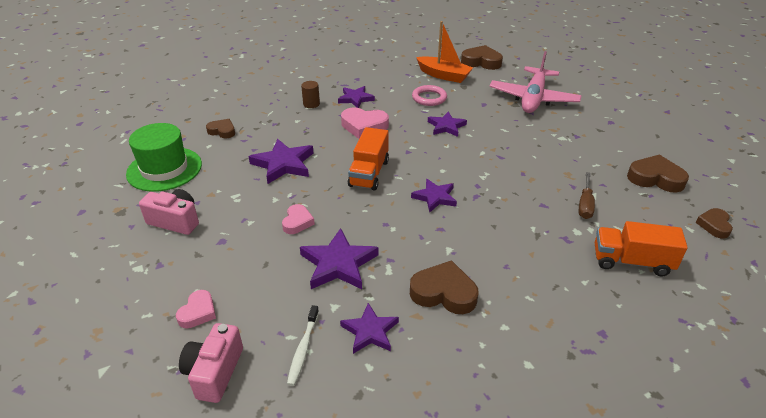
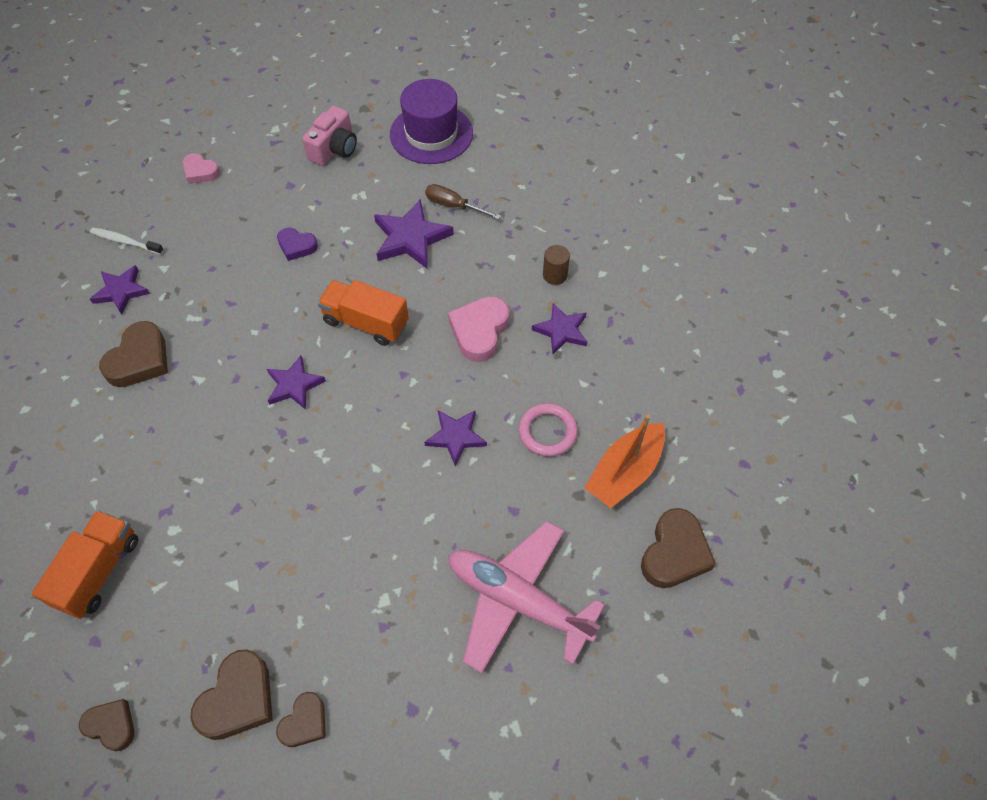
camera: 100 degrees right, 20 degrees up
(164, 169) = (431, 134): green hat -> purple hat
(214, 372) = (130, 184): pink camera -> none
(222, 131) = (501, 180): brown heart -> brown heart (304, 722)
(297, 222) = (297, 246): pink heart -> purple heart
(338, 264) = (218, 276): purple star -> none
(585, 205) = (217, 563): brown screwdriver -> brown screwdriver (453, 206)

